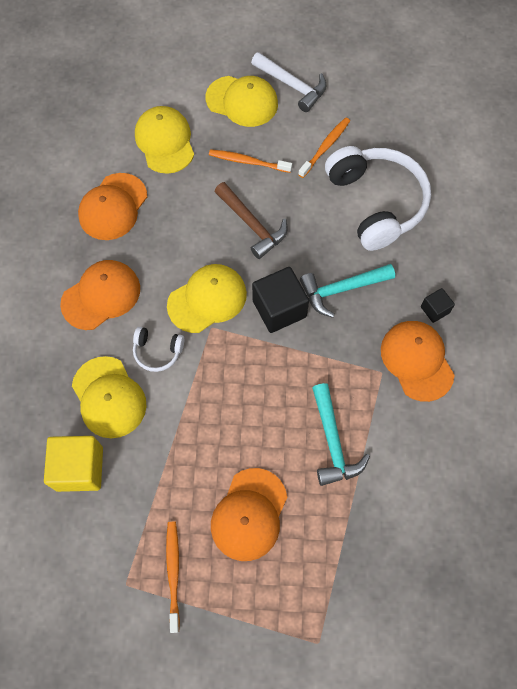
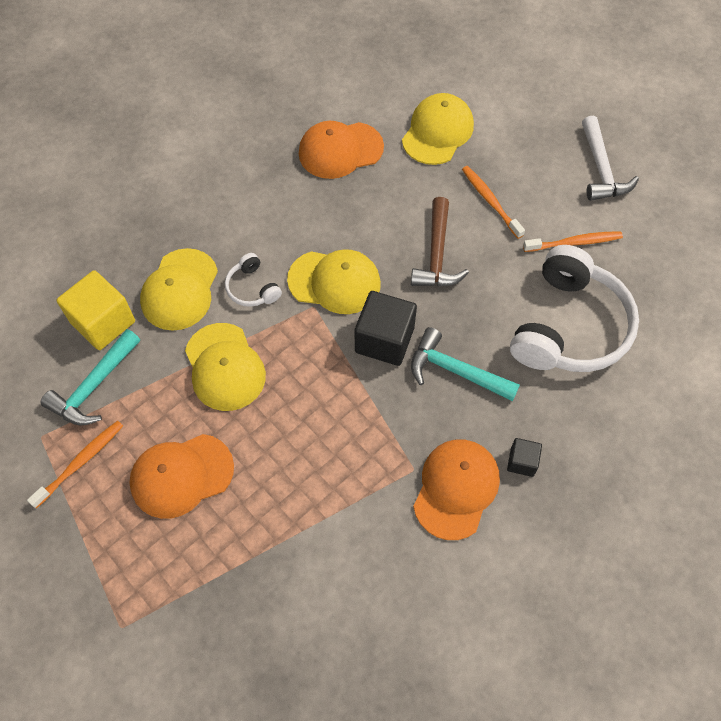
camera: 45 degrees right, 5 degrees down
(101, 296) = (257, 210): orange cap -> none
(242, 101) = (540, 149): yellow cap -> yellow cap (224, 367)
(333, 442) = (308, 485): turquoise hammer -> turquoise hammer (94, 386)

